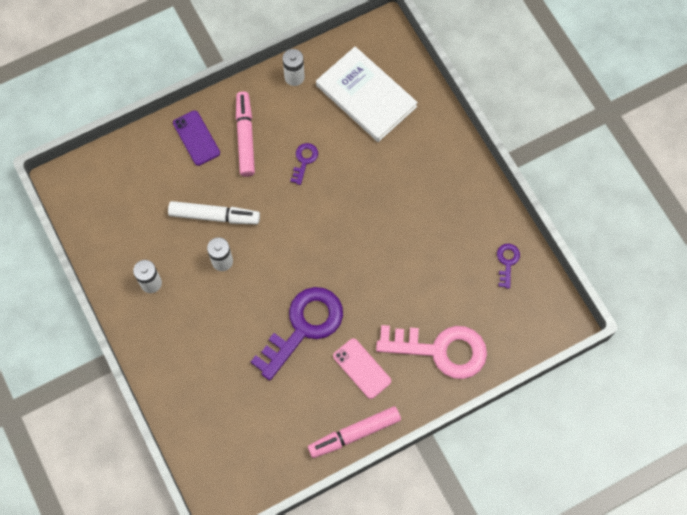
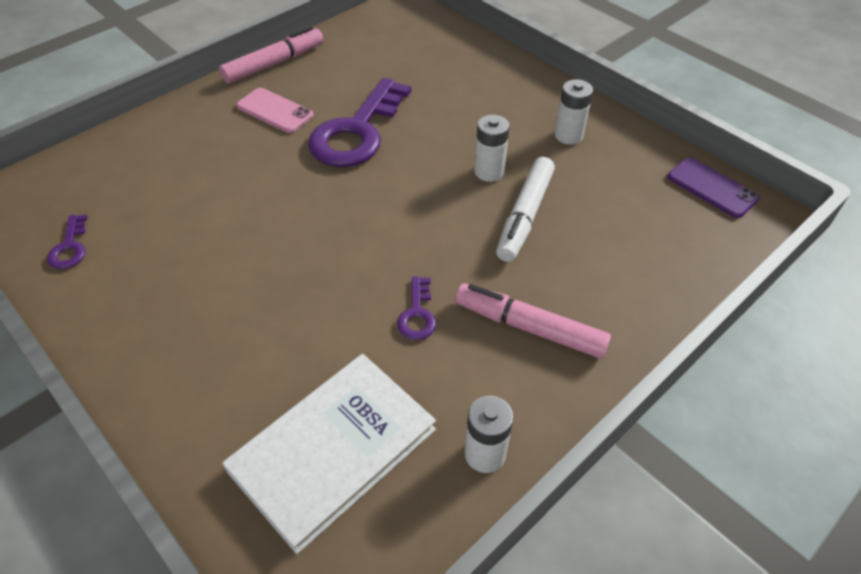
camera: 165 degrees right, 20 degrees down
(196, 138) = (608, 308): purple phone -> purple phone (712, 188)
(214, 216) = (525, 216): white marker -> white marker turned 60 degrees counterclockwise
(245, 137) = (529, 327): pink marker -> pink marker turned 135 degrees clockwise
(366, 96) = (333, 450): white book -> white book turned 75 degrees counterclockwise
(440, 350) = (174, 142): pink key -> none

